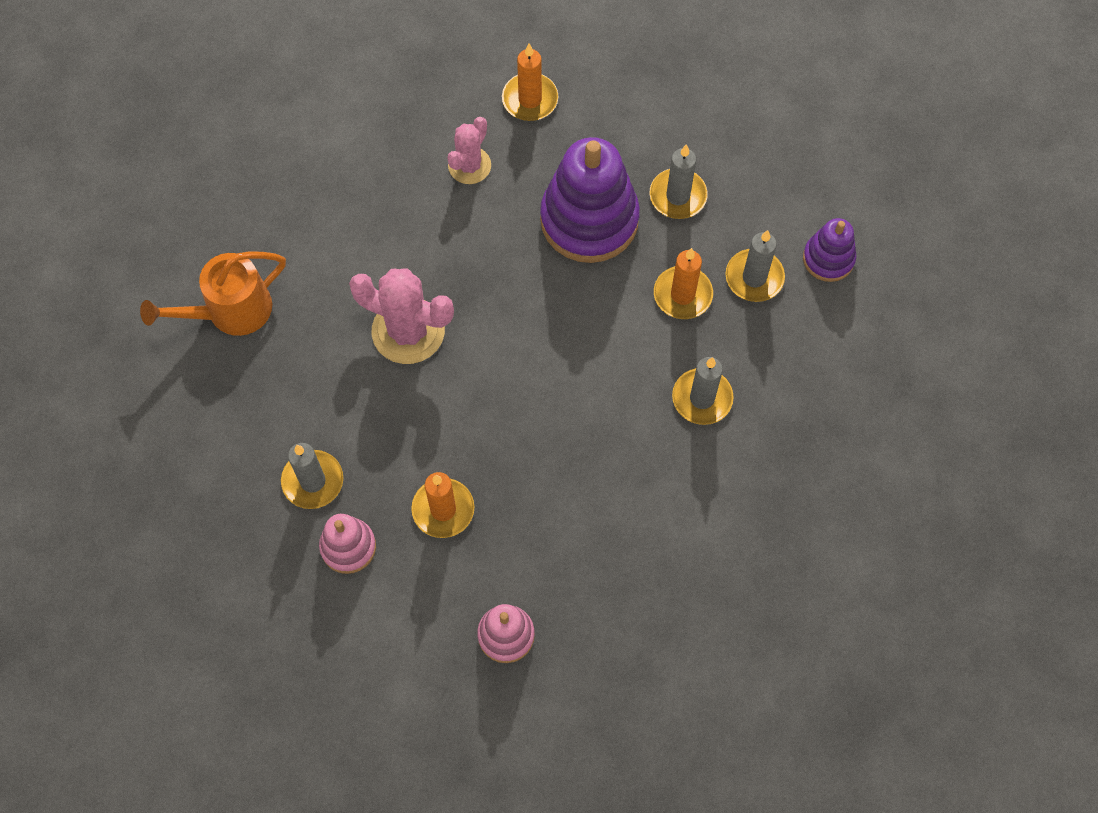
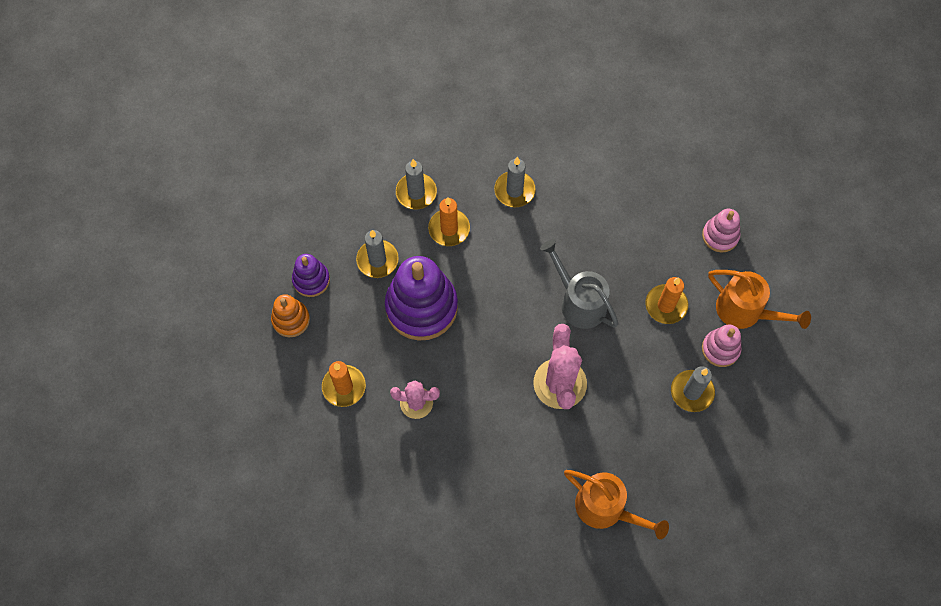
camera: 115 degrees left, 0 degrees up
(382, 608) = (745, 311): none -> orange watering can
(503, 404) = (579, 302): none -> grey watering can
(643, 76) = (291, 320): none -> orange stacking toy
(828, 259) = (382, 156): purple stacking toy -> purple stacking toy (311, 280)

